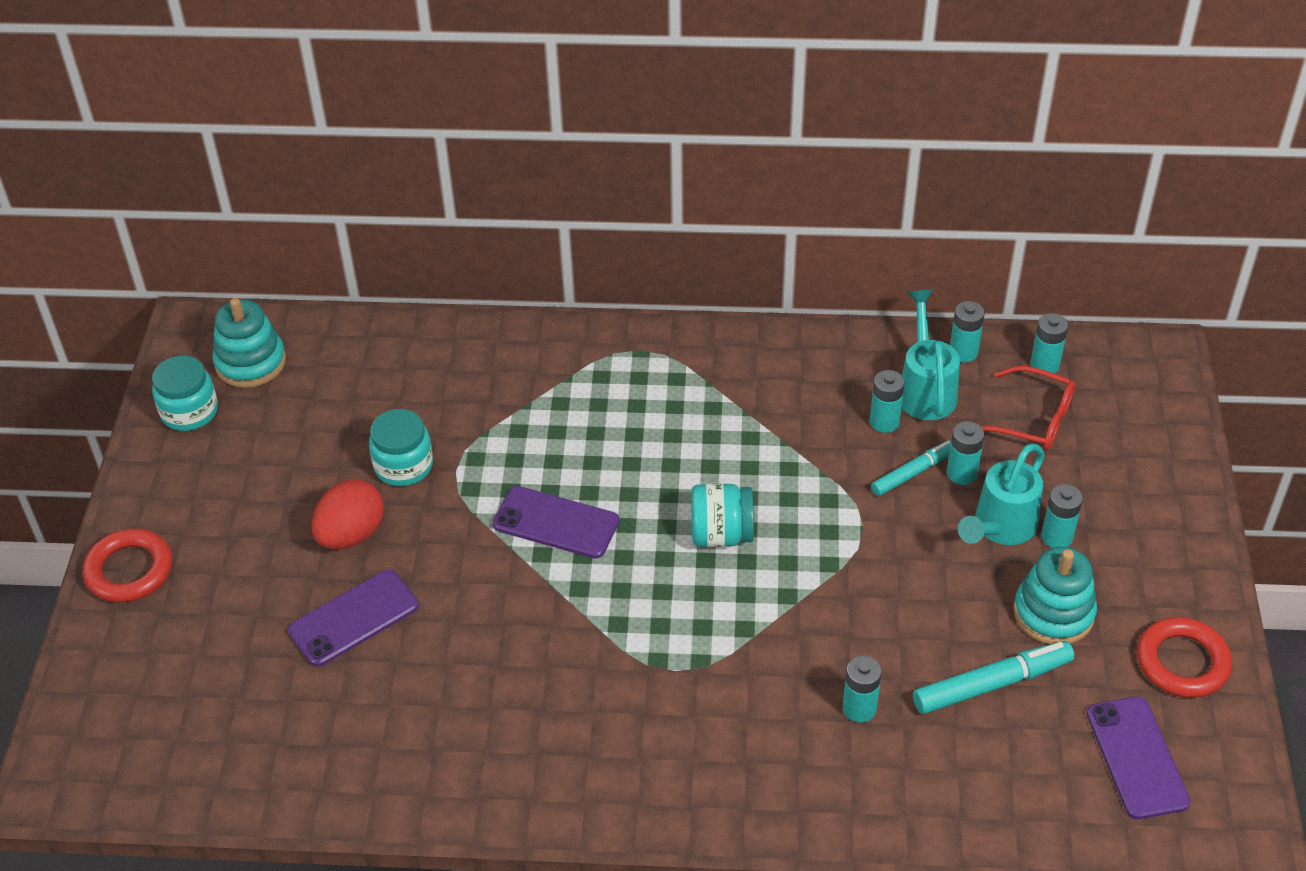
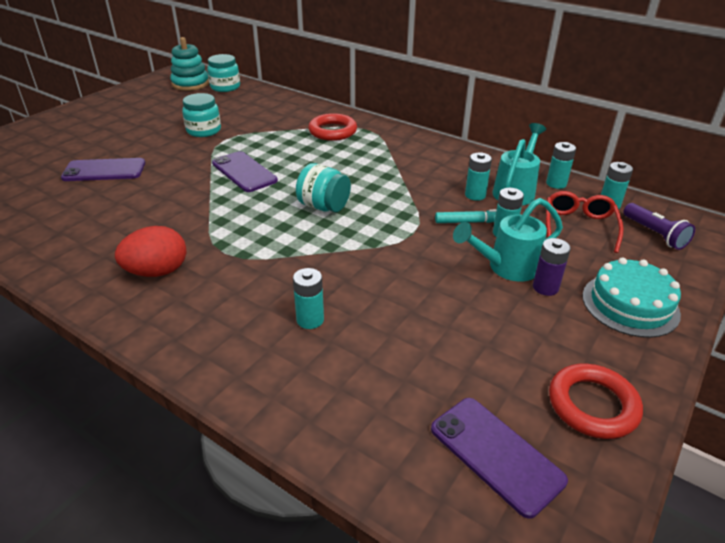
camera: 30 degrees right, 10 degrees down
(129, 570) = (47, 124): red ring -> red ring (332, 131)
(189, 412) = (146, 89): turquoise jar -> turquoise jar (225, 87)
(351, 534) = (148, 144): red egg -> red egg (157, 272)
(992, 684) = (418, 348): turquoise marker -> none
(1033, 419) = (579, 226): red glasses -> red glasses turned 135 degrees counterclockwise
(1053, 613) = (505, 327): turquoise stacking toy -> none
(1057, 537) = (545, 287): turquoise battery -> purple battery
(1118, 393) = (655, 234): none -> purple flashlight
(1136, 757) = (496, 454): purple phone -> purple phone turned 60 degrees counterclockwise
(1148, 518) = (630, 304): none -> turquoise cake

